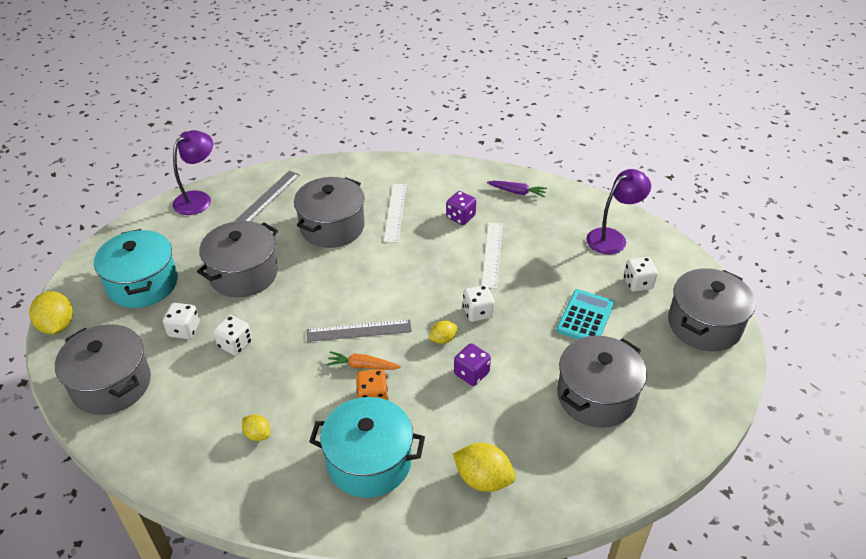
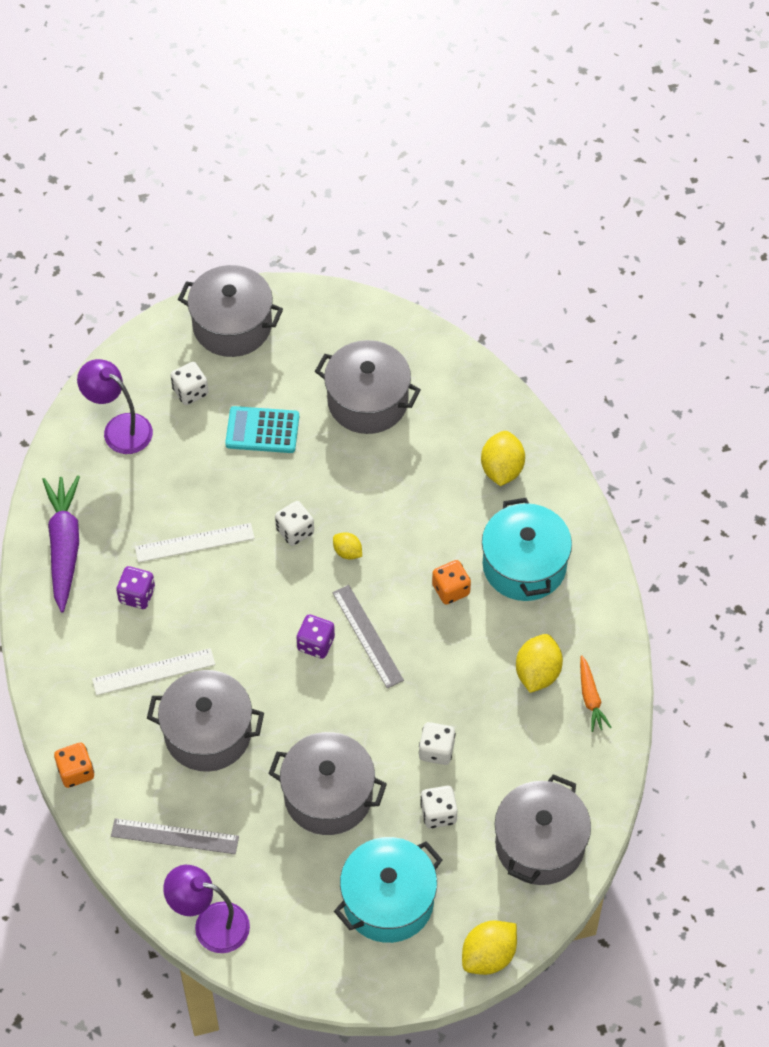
camera: 110 degrees left, 15 degrees up
(257, 434) = (537, 673): yellow lemon -> yellow lemon, size x1.75
(343, 166) = (76, 772): none -> orange dice
(362, 366) = (414, 614): orange carrot -> orange carrot (590, 698)
(471, 373) = (383, 513): purple dice -> purple dice (316, 644)
(517, 192) = (64, 546): purple carrot -> purple carrot, size x1.90

